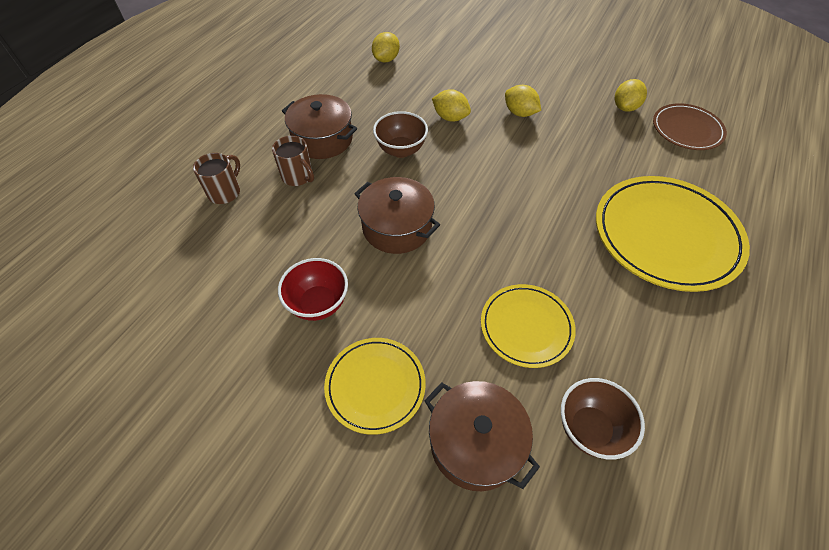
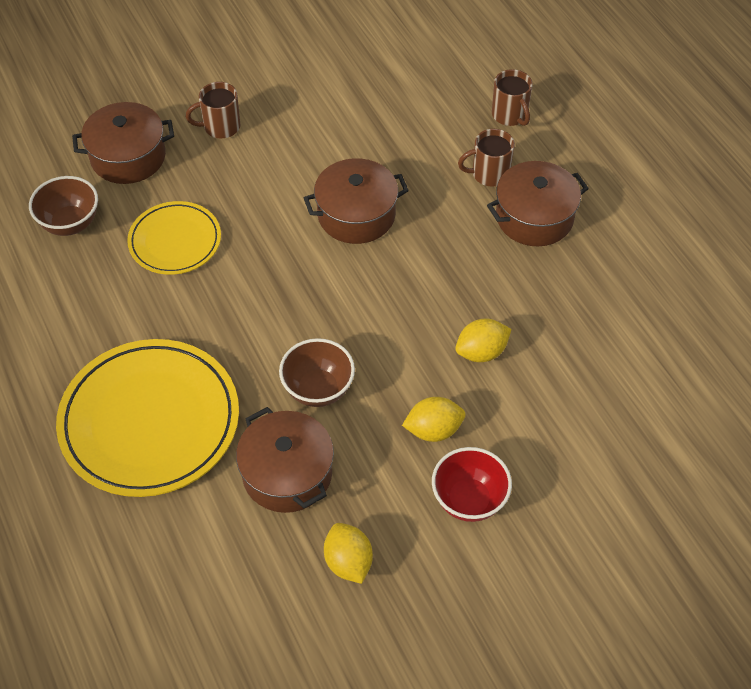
camera: 125 degrees right, 0 degrees up
(318, 304) = (321, 126): red bowl -> red bowl (469, 500)
(375, 386) = (220, 127): yellow plate -> brown mug
(386, 59) = (657, 355): yellow lemon -> none
(401, 150) = (461, 274): brown bowl -> brown bowl (318, 389)
(613, 154) = (287, 473): none -> brown pot
(687, 130) = (252, 597): brown plate -> none

